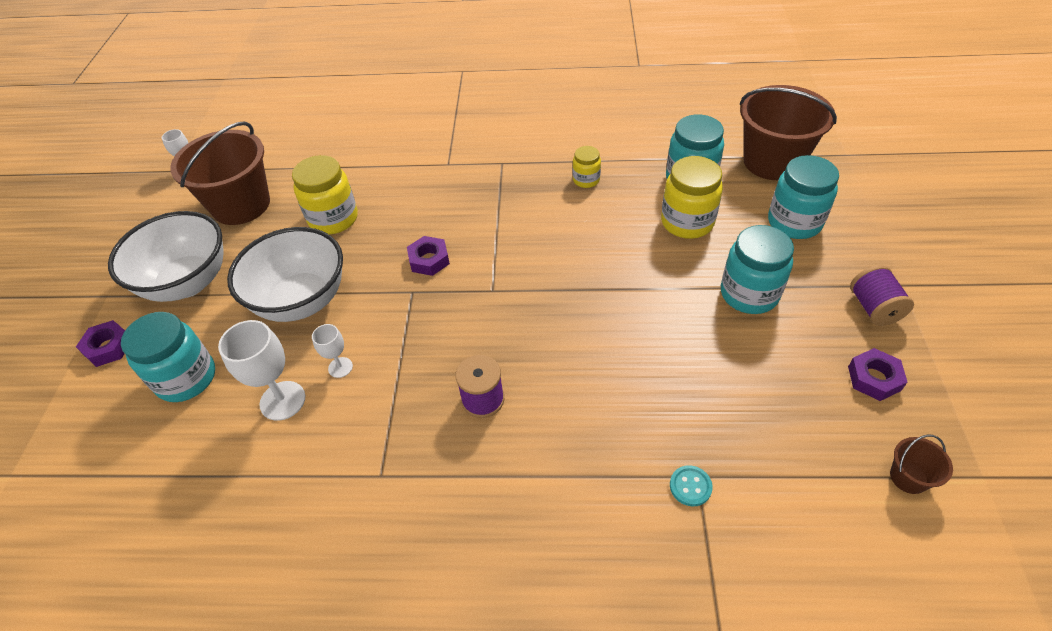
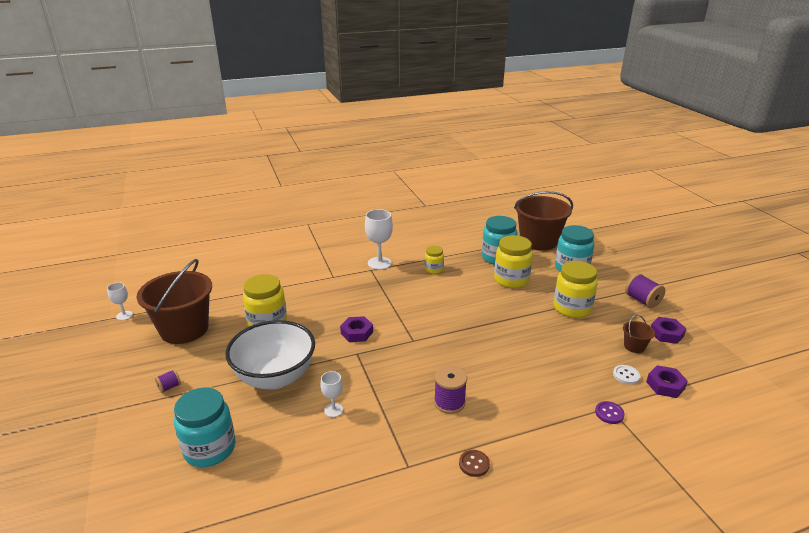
camera: 25 degrees left, 20 degrees down
(108, 347) = (123, 446): purple nut -> purple nut (665, 385)
(187, 282) = (169, 387): white bowl -> purple spool
(282, 400) = (301, 442): white goblet -> white goblet (379, 263)
(460, 501) = (474, 464): none -> brown button
(690, 486) = (609, 413): turquoise button -> purple button
(749, 294) = (572, 308): turquoise jar -> yellow jar
(758, 432) = (626, 375): none -> white button
(908, 477) = (717, 376): brown bucket -> brown bucket (634, 346)

